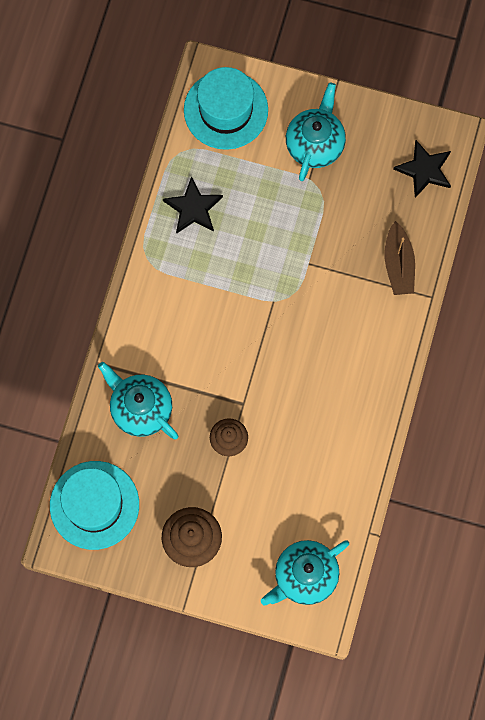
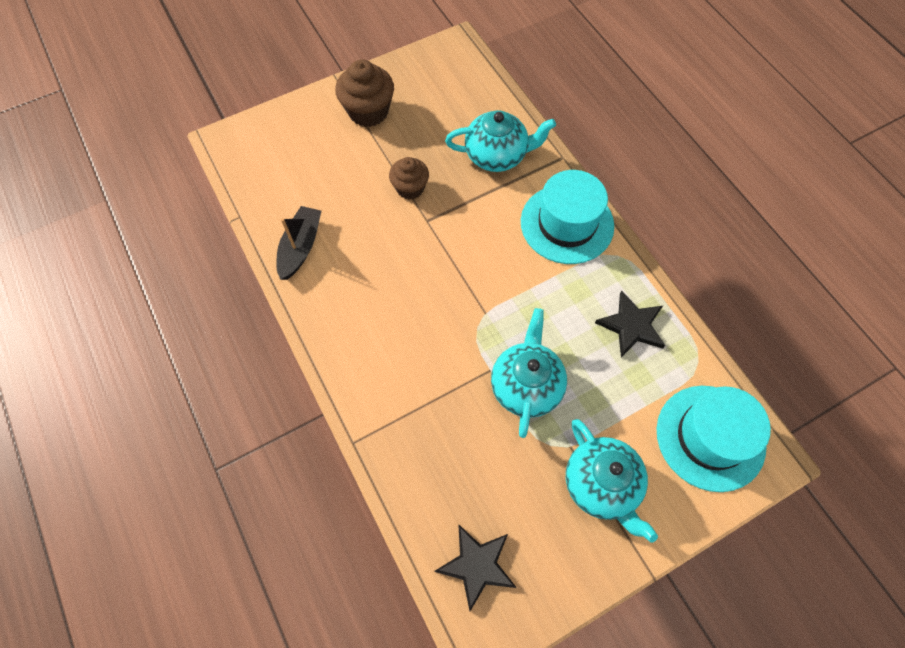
camera: 135 degrees right, 10 degrees down
(94, 505) = (459, 80): turquoise hat -> turquoise hat (567, 224)
(304, 576) = (264, 153): turquoise teapot -> turquoise teapot (526, 385)
(348, 465) = (300, 247): none -> black boat
(398, 264) = (411, 444): brown boat -> none

